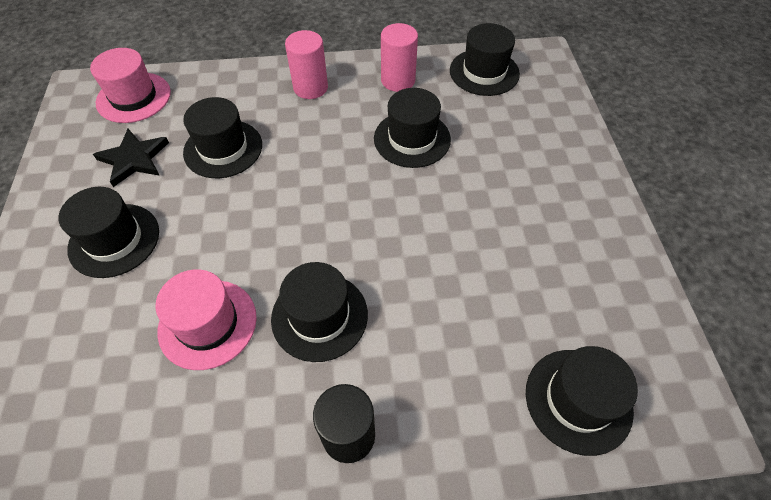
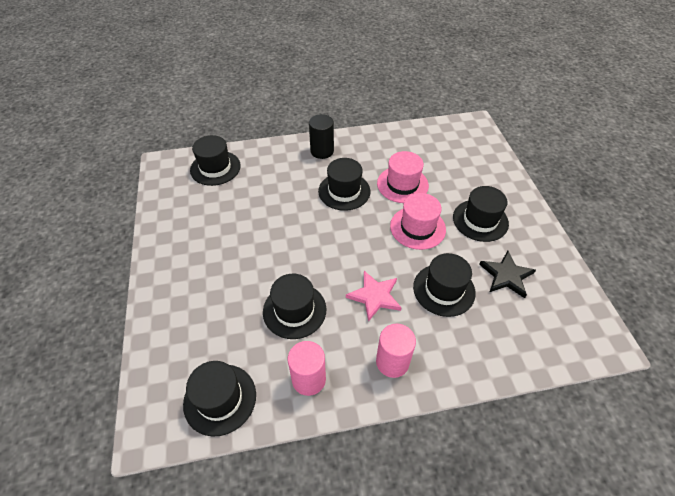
camera: 175 degrees right, 5 degrees down
(134, 97) = (549, 336): pink hat -> pink hat (417, 227)
(311, 147) = (375, 296): none -> pink star

